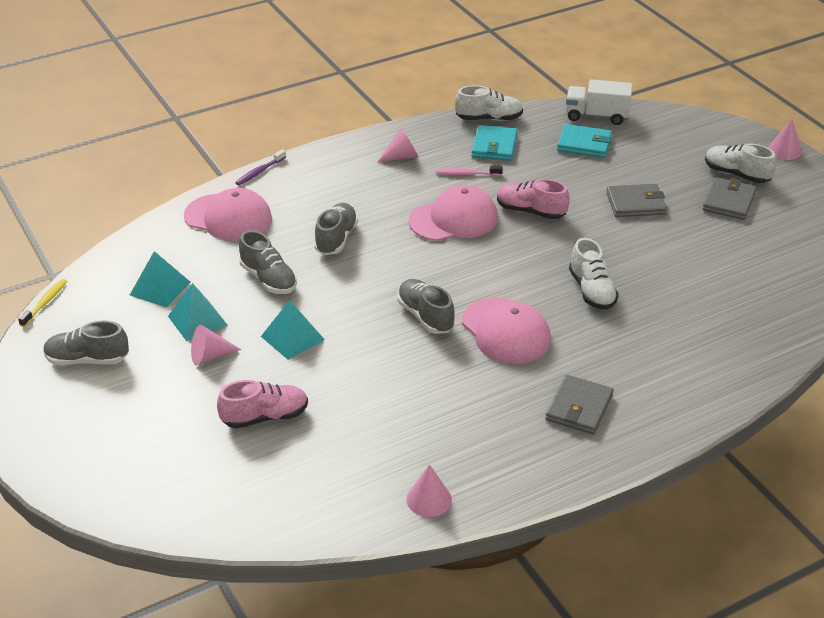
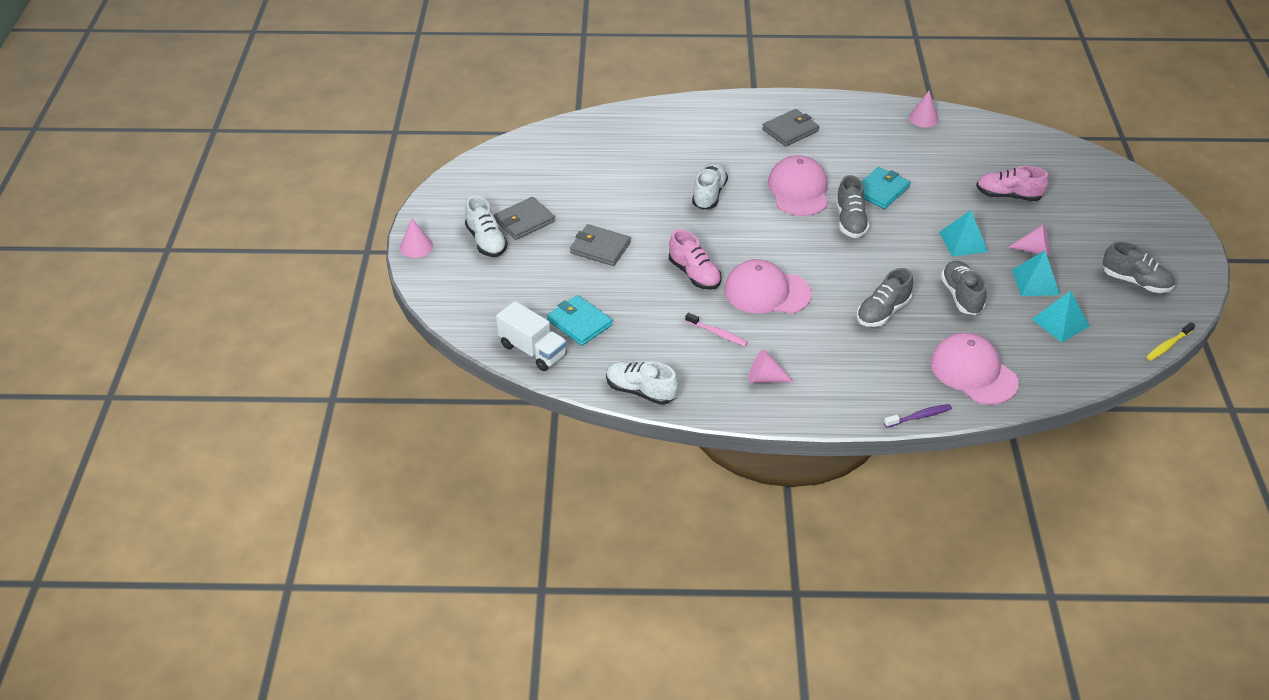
camera: 150 degrees left, 5 degrees up
(494, 146) = (665, 355): turquoise wallet -> turquoise wallet (881, 190)

